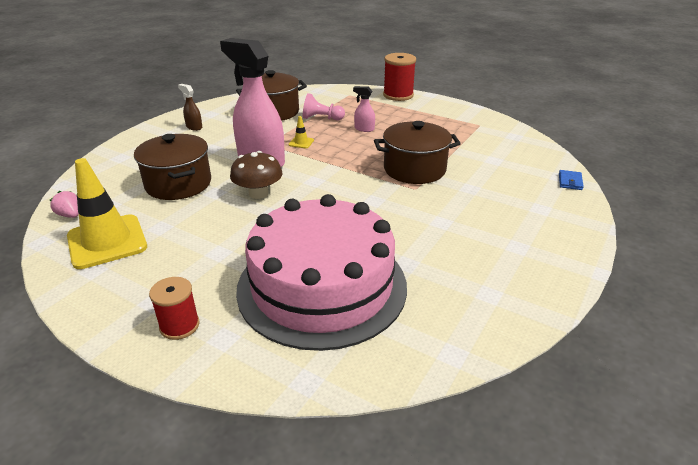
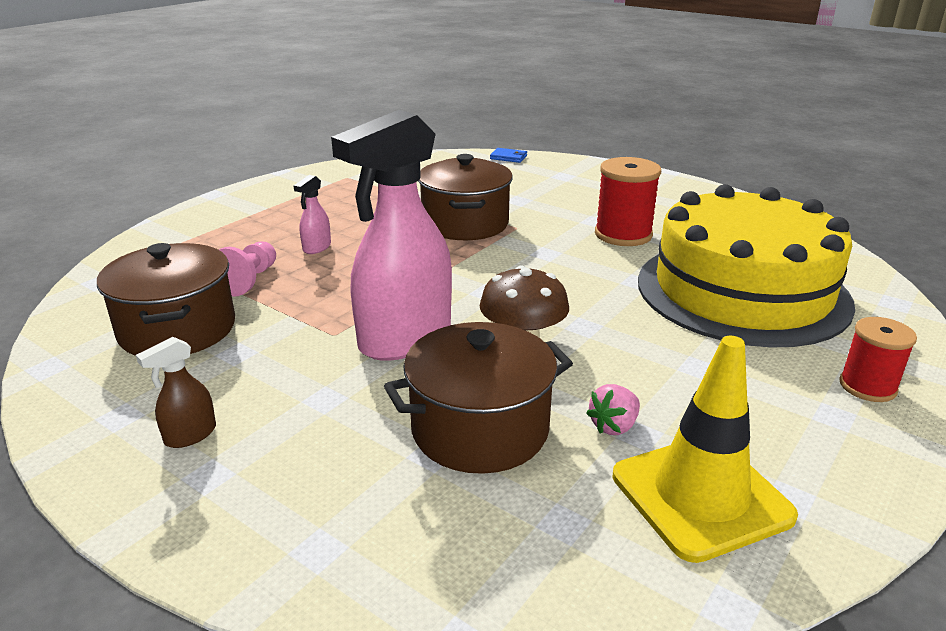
camera: 85 degrees left, 5 degrees down
(70, 215) = (612, 582): pink strawberry -> pink strawberry (614, 426)
(301, 142) = (344, 301): yellow traffic cone -> none
(322, 286) = (742, 291): pink cake -> yellow cake
(398, 95) = (195, 215): red spool -> red spool (623, 234)

